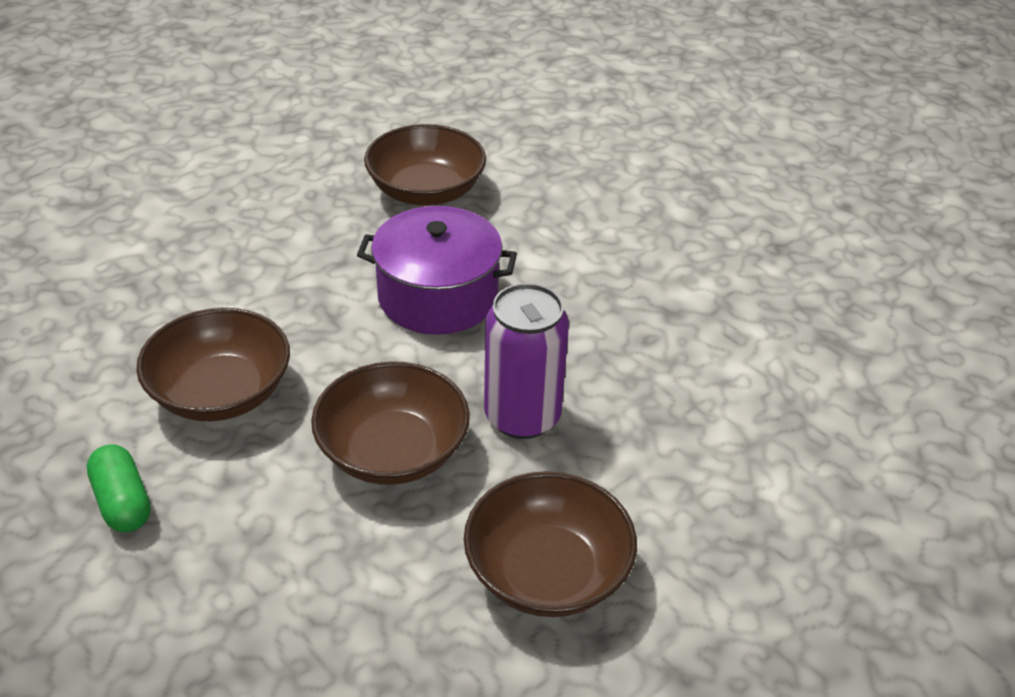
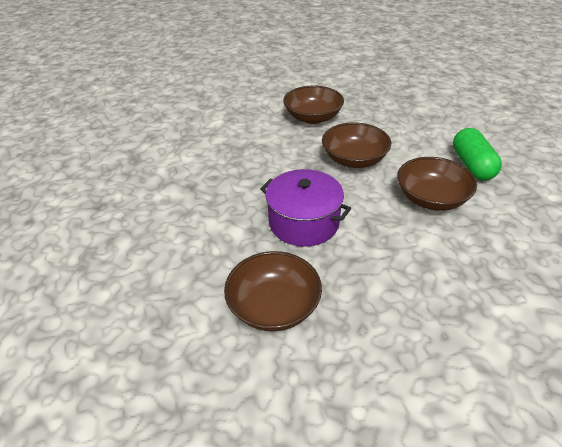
camera: 155 degrees left, 0 degrees up
(123, 502) = (472, 165): green capsule -> green capsule, size x1.51
(522, 416) = (293, 160): purple can -> none

